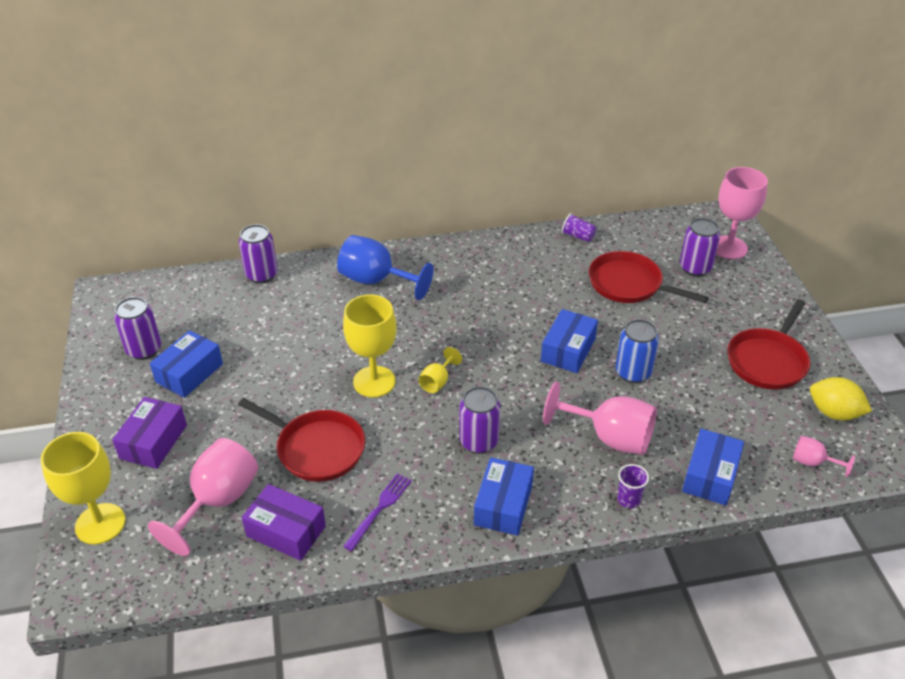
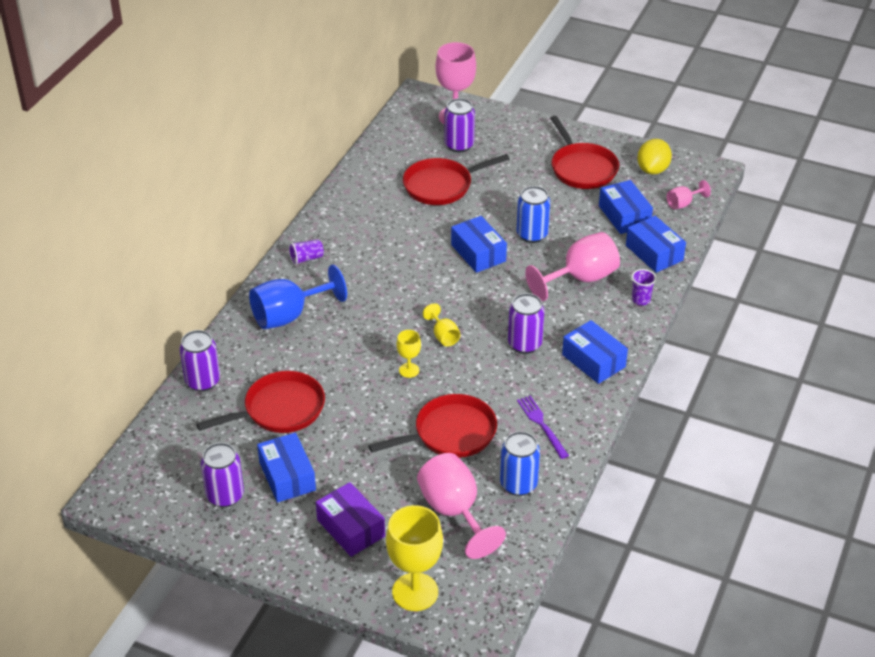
camera: 55 degrees left, 0 degrees up
(263, 330) = (280, 409): none -> red pan
(286, 531) = (518, 484): purple box -> blue can
(374, 382) = (409, 370): yellow goblet -> yellow goblet, size x0.50
(578, 236) = (358, 180): purple cup -> purple cup (306, 259)
(738, 425) = (624, 216): none -> blue box
(833, 413) = (653, 169): yellow lemon -> yellow lemon turned 45 degrees counterclockwise

